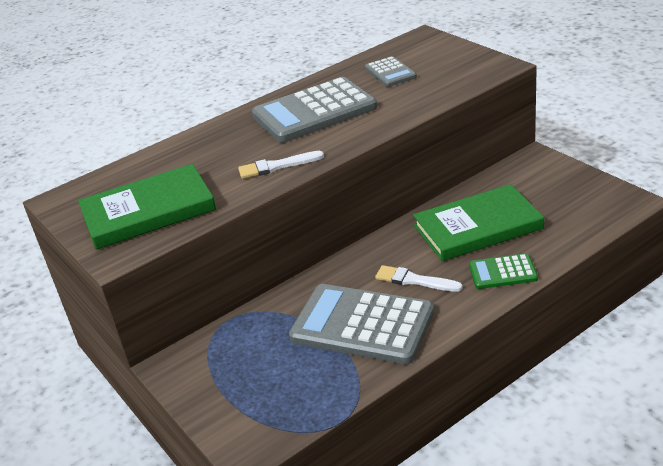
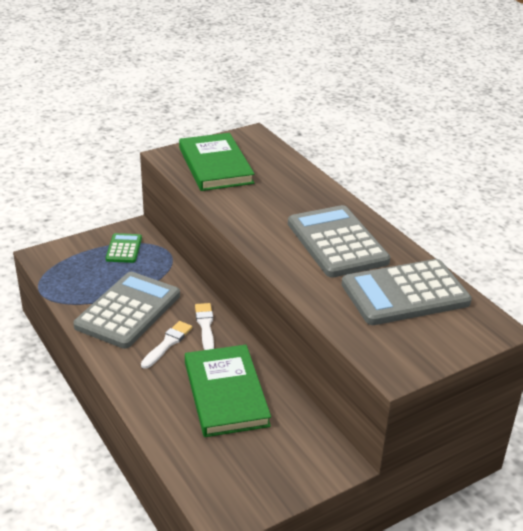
camera: 90 degrees right, 0 degrees up
(277, 166) = (249, 218): white brush -> white brush (205, 325)
(390, 73) = (405, 293): grey calculator -> grey calculator, size x1.99
(502, 272) = (152, 396): green calculator -> green calculator (124, 249)

